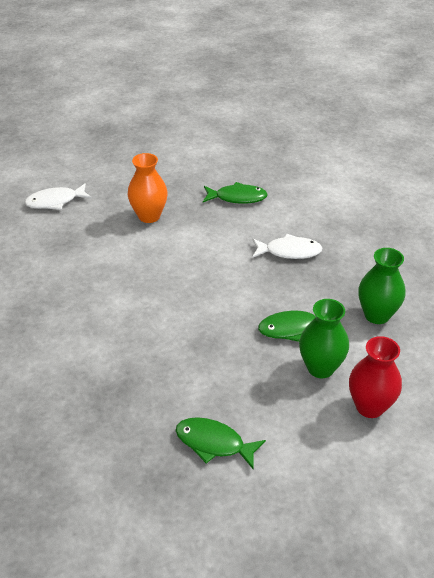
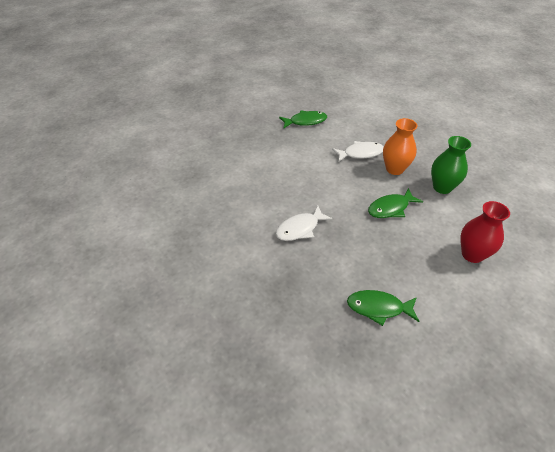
camera: 15 degrees left, 5 degrees up
(55, 201) = (171, 146): white fish -> white fish (300, 228)
(149, 216) = (248, 145): orange vase -> orange vase (394, 169)
(320, 368) = (424, 233): green vase -> none

